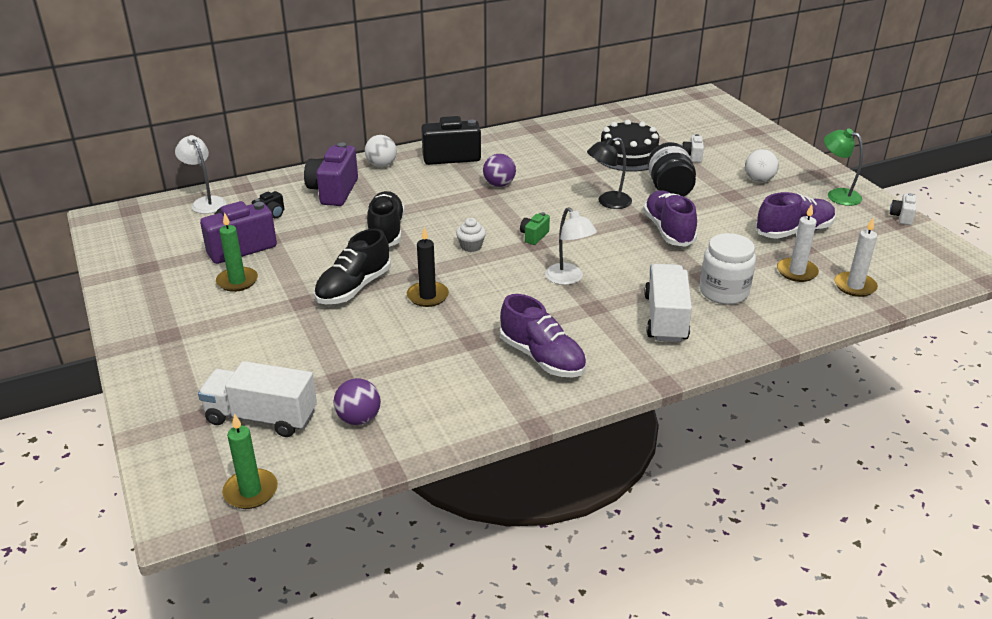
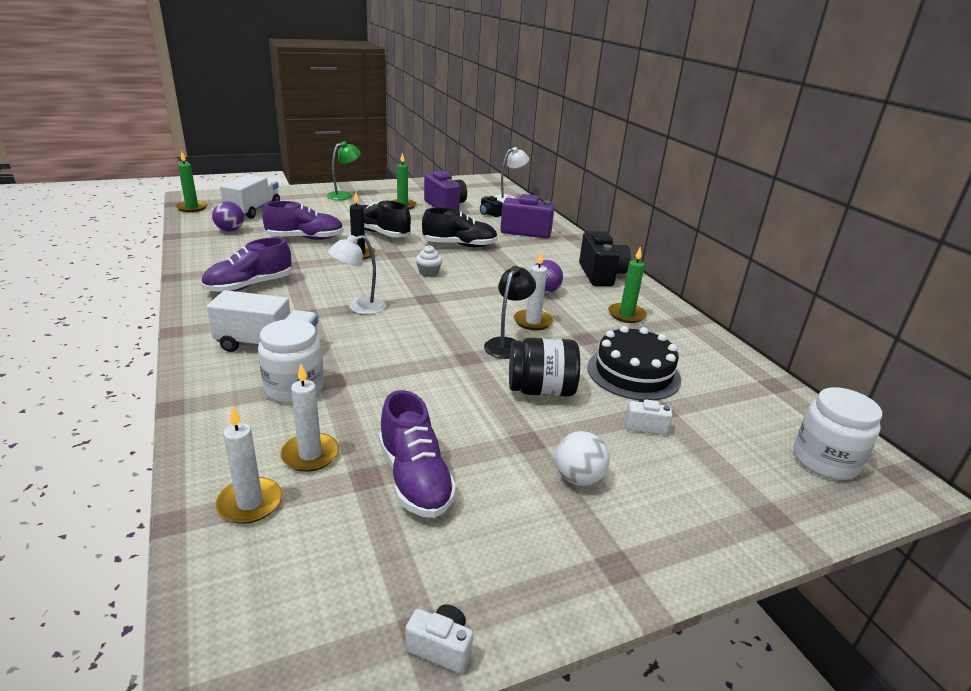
camera: 90 degrees right, 5 degrees down
(381, 165) = (576, 248): white ball -> none
(533, 151) = (626, 315): none -> green candle
(534, 236) = (440, 299): green camera -> none
(563, 191) = (533, 322): none -> white candle
(608, 202) = (507, 344): black lamp -> black lamp turned 45 degrees clockwise
(668, 230) = (437, 373): purple shoe -> purple shoe (305, 238)
(697, 110) = (825, 461): none -> white jar
(837, 195) = (532, 567): green lamp -> green lamp (344, 195)

